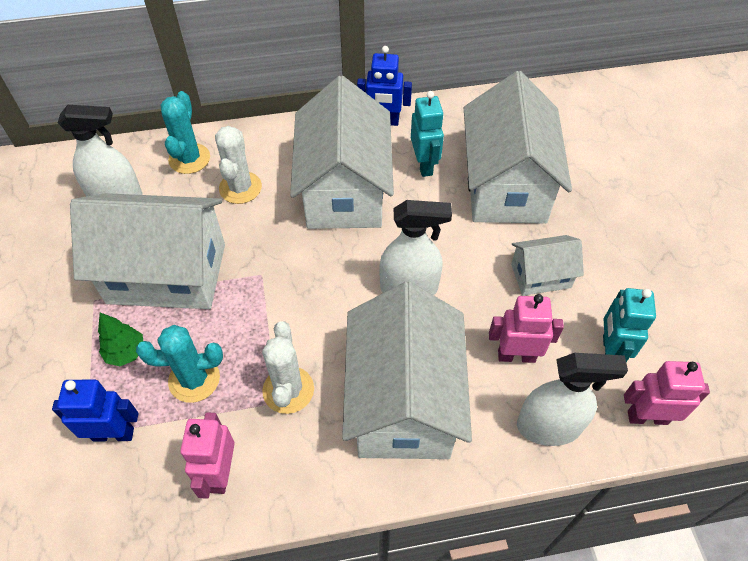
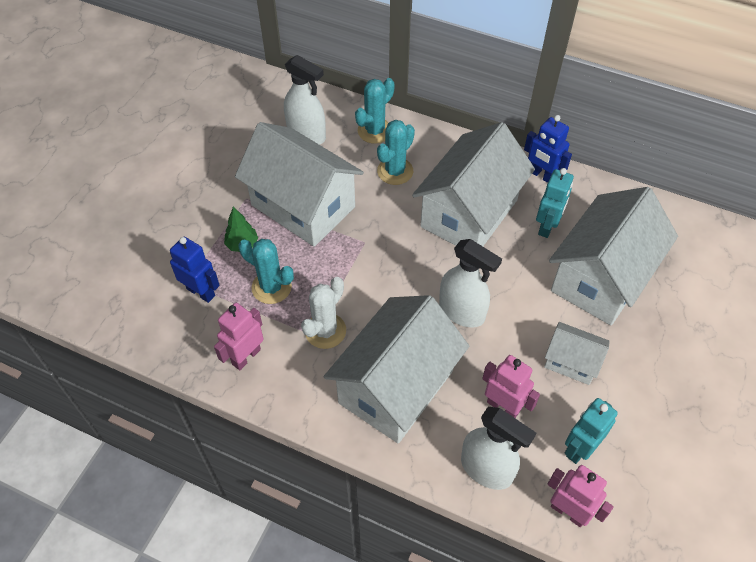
camera: 35 degrees right, 0 degrees up
(240, 188) = (395, 171): white cactus -> turquoise cactus

